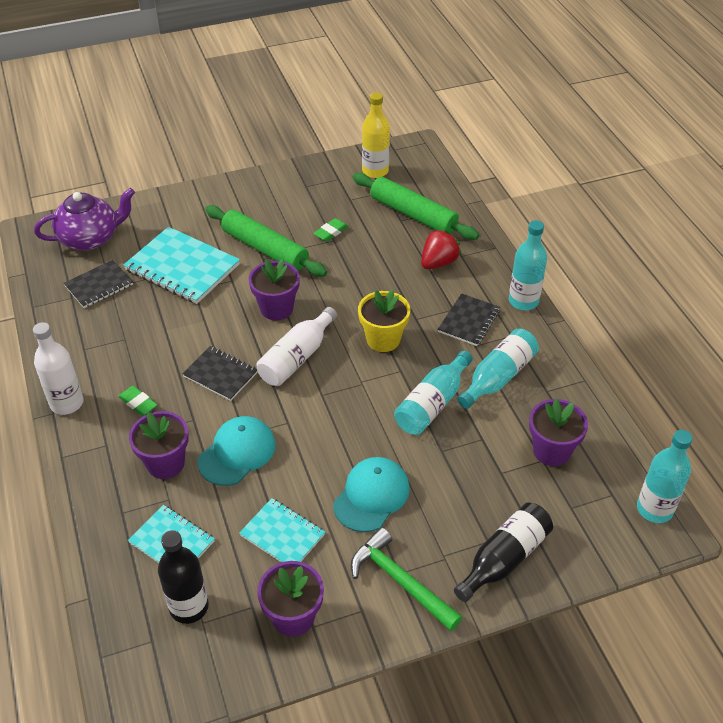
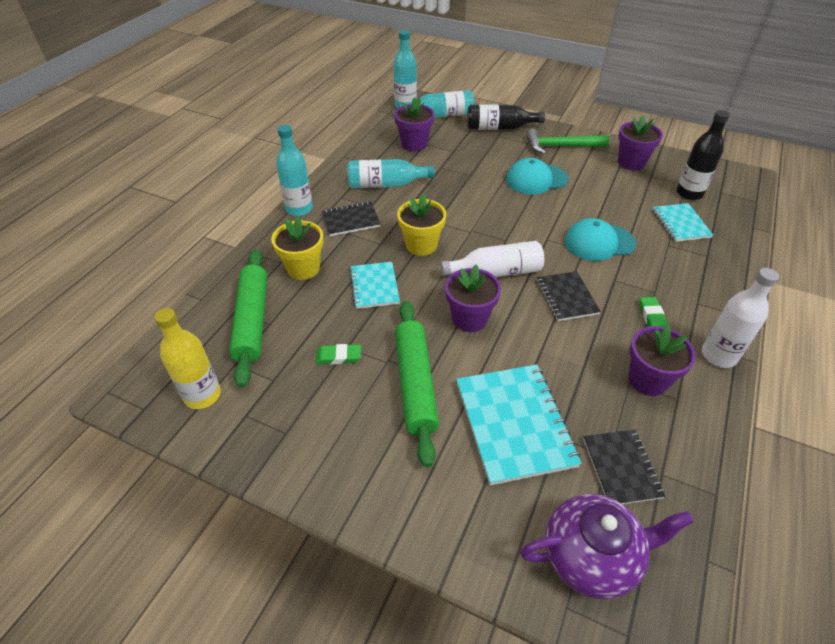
camera: 135 degrees left, 0 degrees up
(90, 238) = (591, 556): purple teapot -> purple teapot turned 150 degrees clockwise
(99, 285) = (621, 468): black notebook -> black notebook turned 75 degrees clockwise
(165, 463) = (656, 265): purple flower pot -> purple flower pot (648, 380)
(282, 535) = (607, 192): turquoise notebook -> turquoise notebook (374, 286)
(400, 581) = (560, 146): green hammer -> green hammer turned 90 degrees clockwise
(432, 404) = (443, 195): turquoise bottle -> turquoise bottle (440, 115)
(438, 262) = (303, 268): red strawberry -> yellow flower pot

